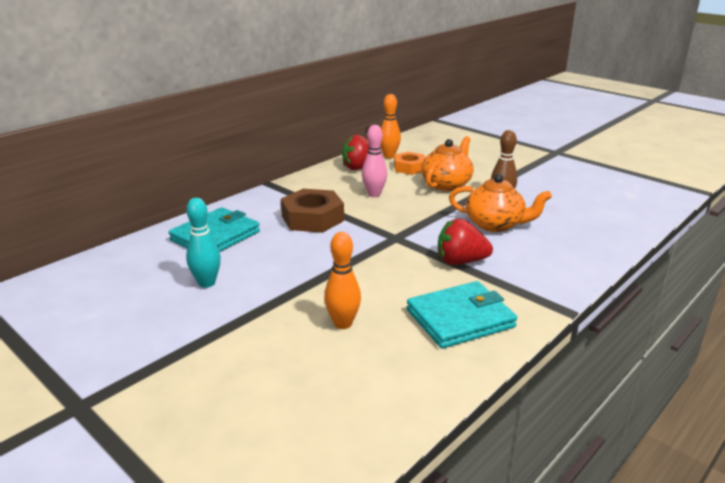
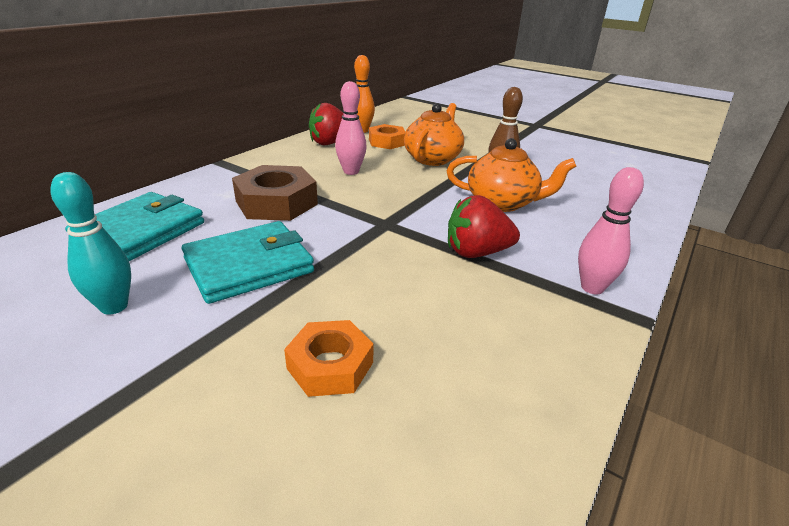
camera: 10 degrees left, 5 degrees up
(343, 324) = (330, 365): orange bowling pin -> orange nut
(460, 318) = (502, 342): turquoise wallet -> turquoise wallet (249, 265)
(541, 290) = (592, 287): none -> pink bowling pin

